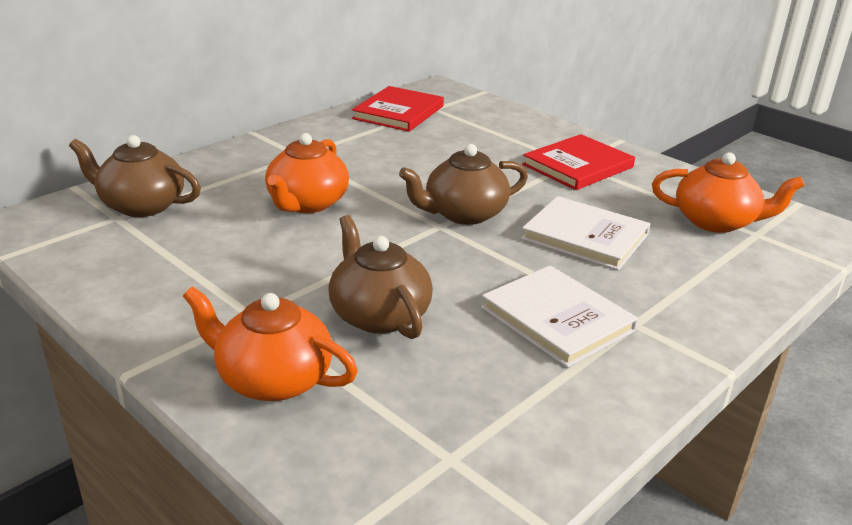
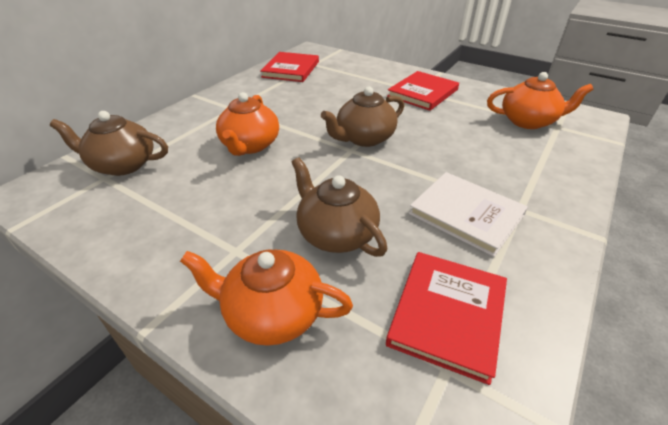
camera: 10 degrees left, 10 degrees up
(476, 412) = (447, 314): none -> red book
(585, 236) = (452, 144): white book -> none

